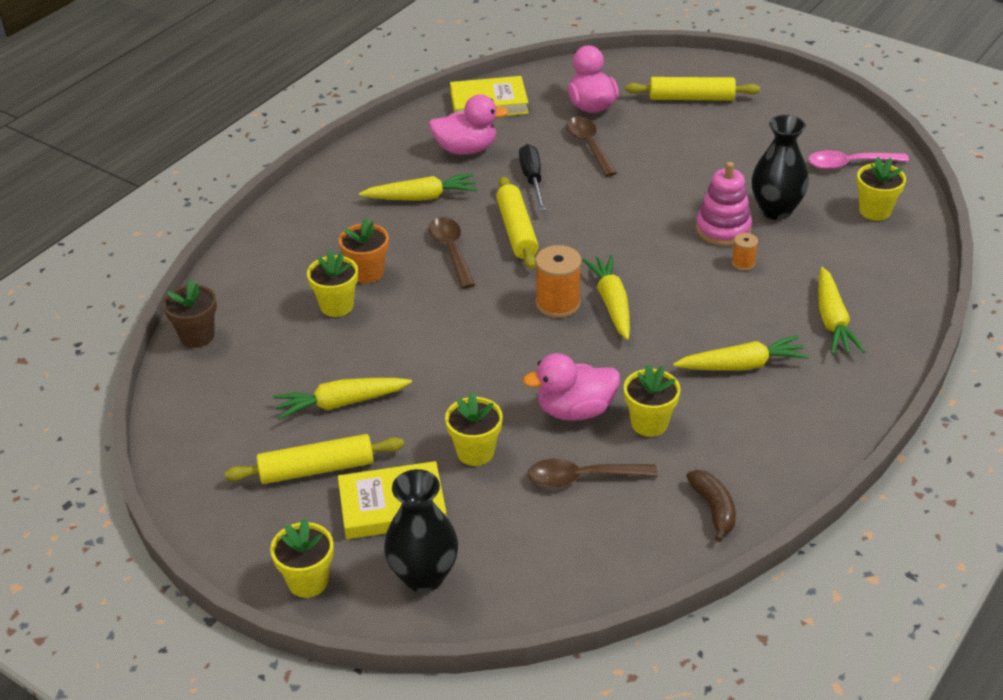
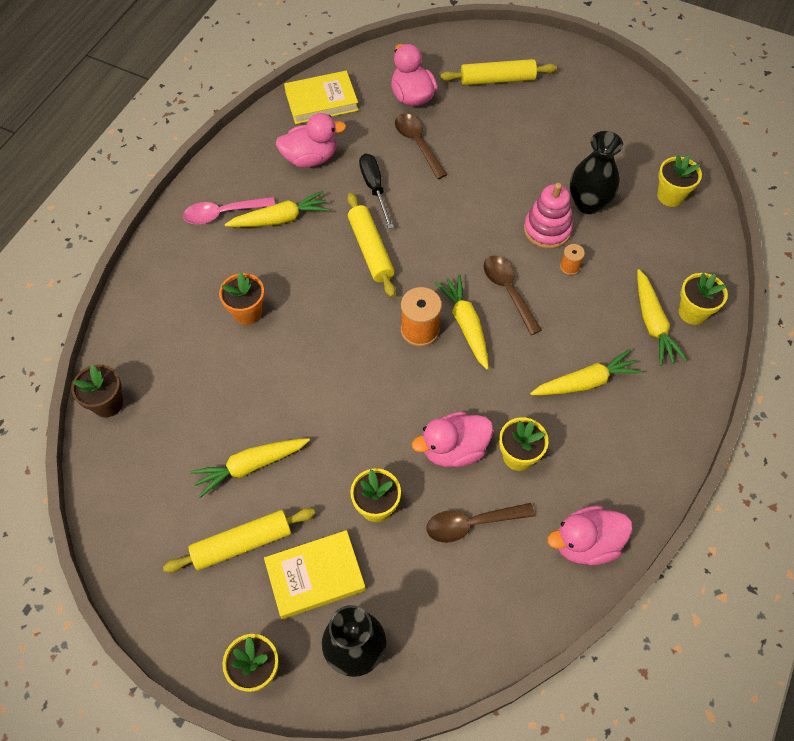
camera: 10 degrees left, 20 degrees up
(337, 306) = (227, 354): yellow flower pot -> yellow flower pot (692, 312)
(451, 251) = (317, 279): brown spoon -> brown spoon (508, 291)
(714, 509) = (585, 543): brown banana -> pink duck
(849, 164) = (642, 144): pink spoon -> pink spoon (223, 213)

